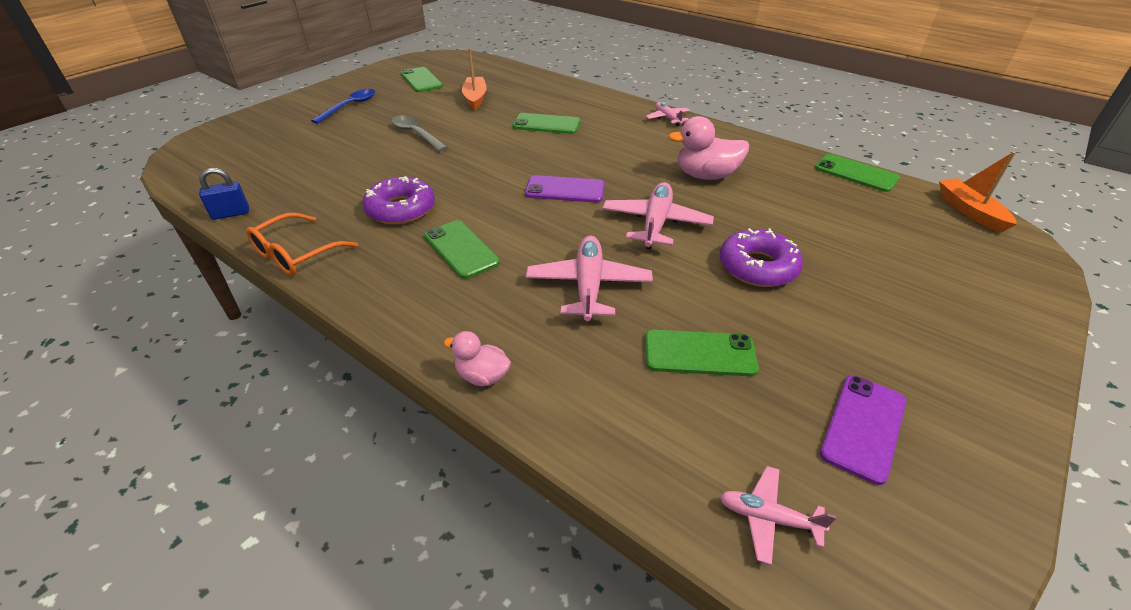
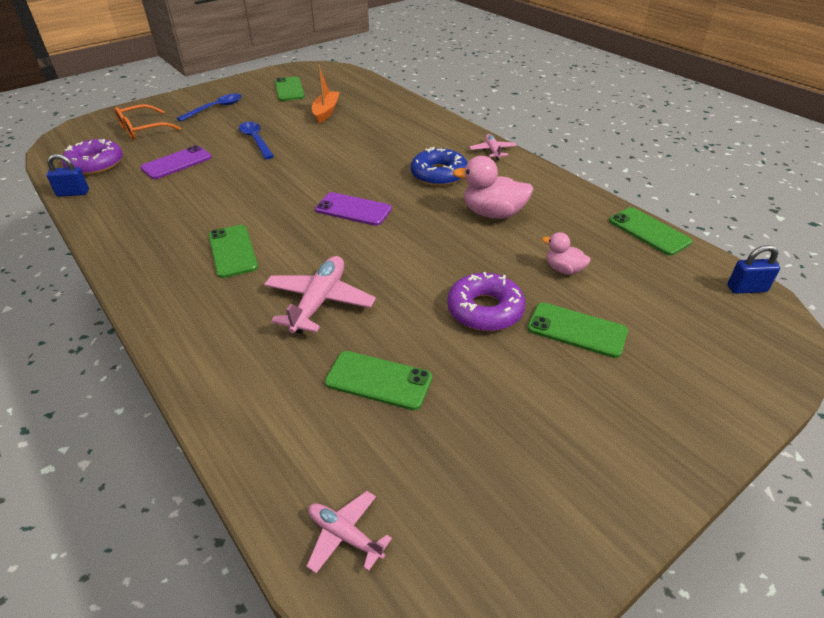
camera: 15 degrees right, 0 degrees up
(296, 254) = (102, 235): orange glasses -> orange glasses (142, 129)
(401, 209) = (204, 208): purple donut -> purple donut (95, 164)
(416, 134) = (256, 140): grey spoon -> blue spoon
(482, 376) = (186, 364): pink duck -> pink duck (563, 269)
(546, 124) = (375, 144): green phone -> green phone (577, 330)
(630, 146) = (439, 174): none -> blue donut
(655, 223) = (415, 253): pink plane -> none
(863, 427) = (485, 477): purple phone -> purple phone (177, 163)
(969, 211) = (746, 289): orange boat -> blue padlock

